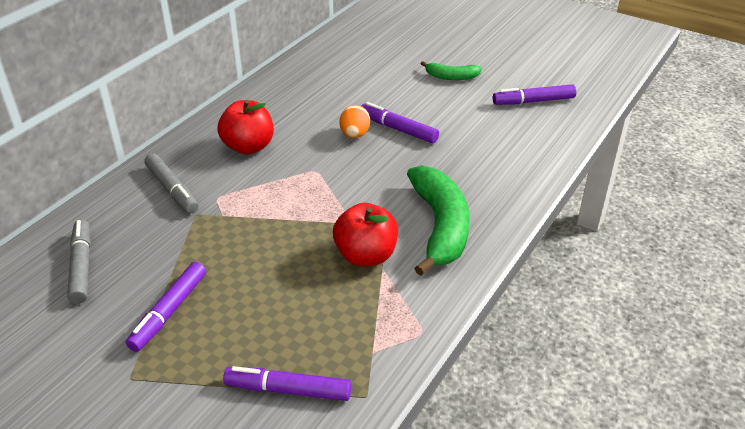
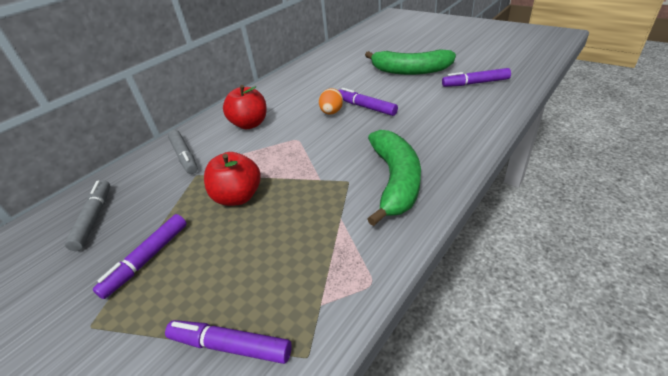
camera: 10 degrees right, 0 degrees up
(366, 255) = (327, 207): red apple -> red apple (238, 197)
(451, 77) = (410, 71): green banana -> green banana, size x1.95

